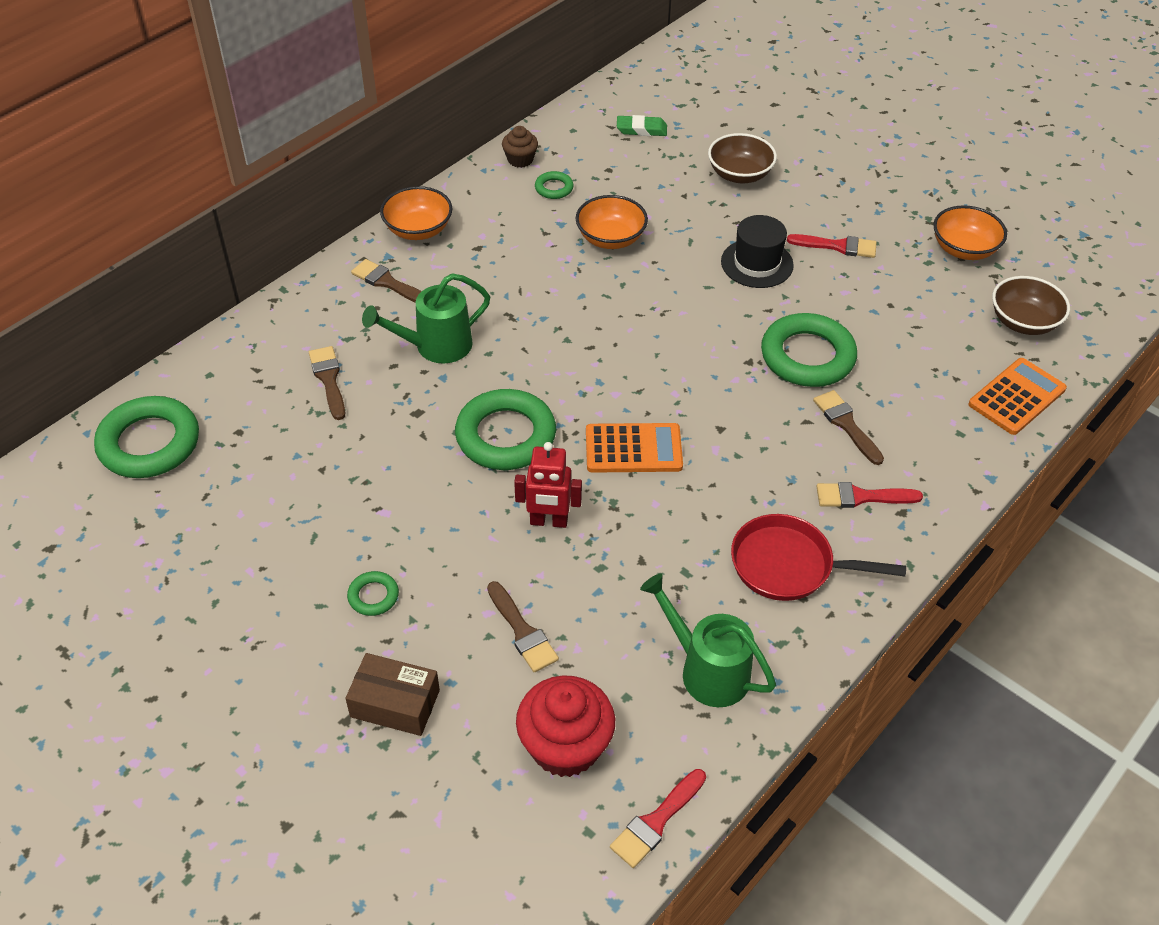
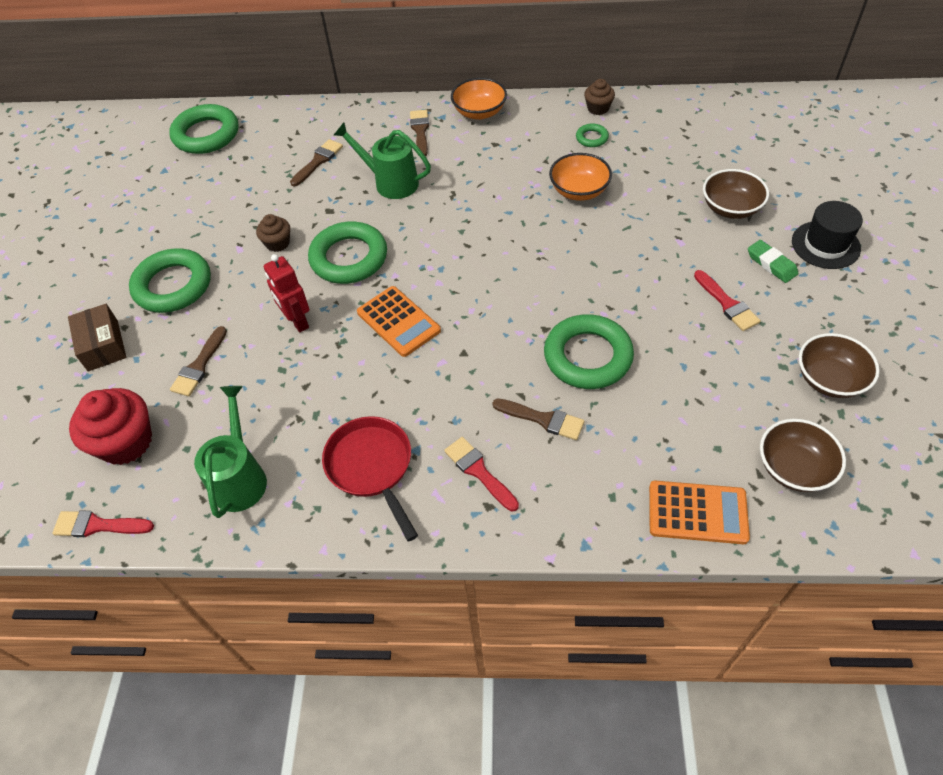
camera: 55 degrees right, 5 degrees up
(373, 596) = (173, 285): green ring -> green ring, size x2.18
(415, 477) = (277, 243): none -> brown cupcake
(641, 129) = (706, 137): green eraser -> green eraser (771, 264)
(757, 263) = (649, 273): black hat -> black hat (825, 245)
(846, 424) = (543, 419): brown brush -> brown brush turned 90 degrees clockwise
(964, 249) = (829, 379): orange bowl -> brown bowl

